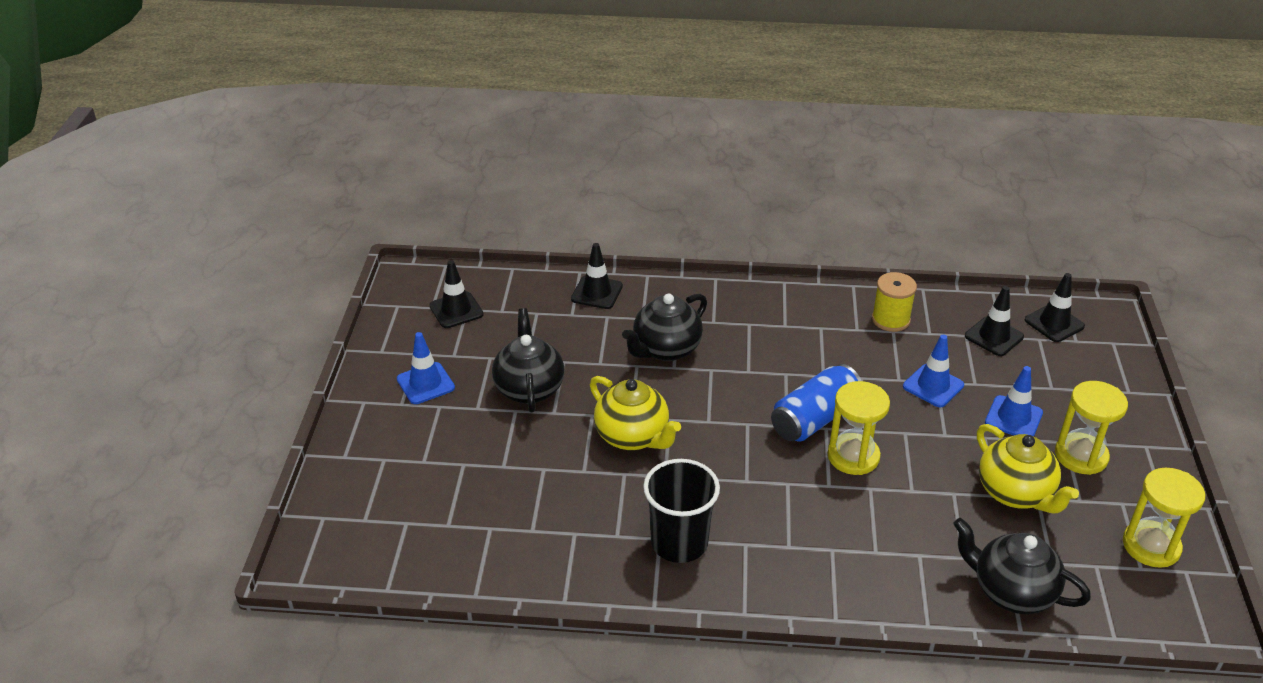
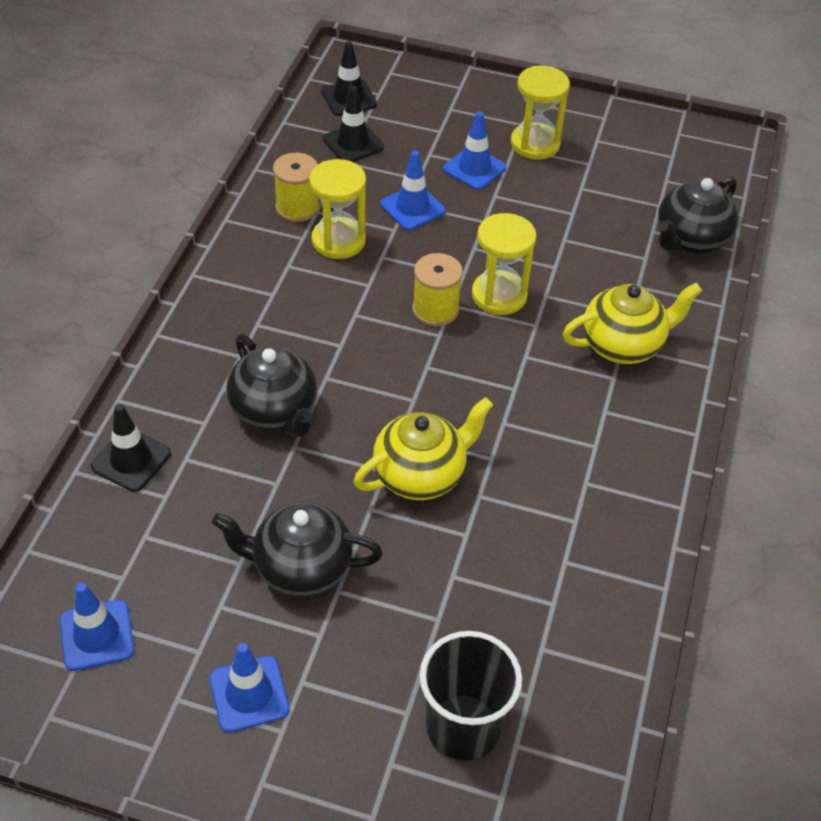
camera: 80 degrees left, 10 degrees up
(456, 310) = (97, 635): black traffic cone -> blue traffic cone
(679, 542) = (595, 466): black cup -> black cup (463, 727)
(814, 419) = (435, 310): blue can -> yellow spool
(1015, 493) = (573, 199): yellow teapot -> yellow teapot (623, 345)
(1151, 546) = (649, 142): yellow hourglass -> yellow hourglass (338, 241)

